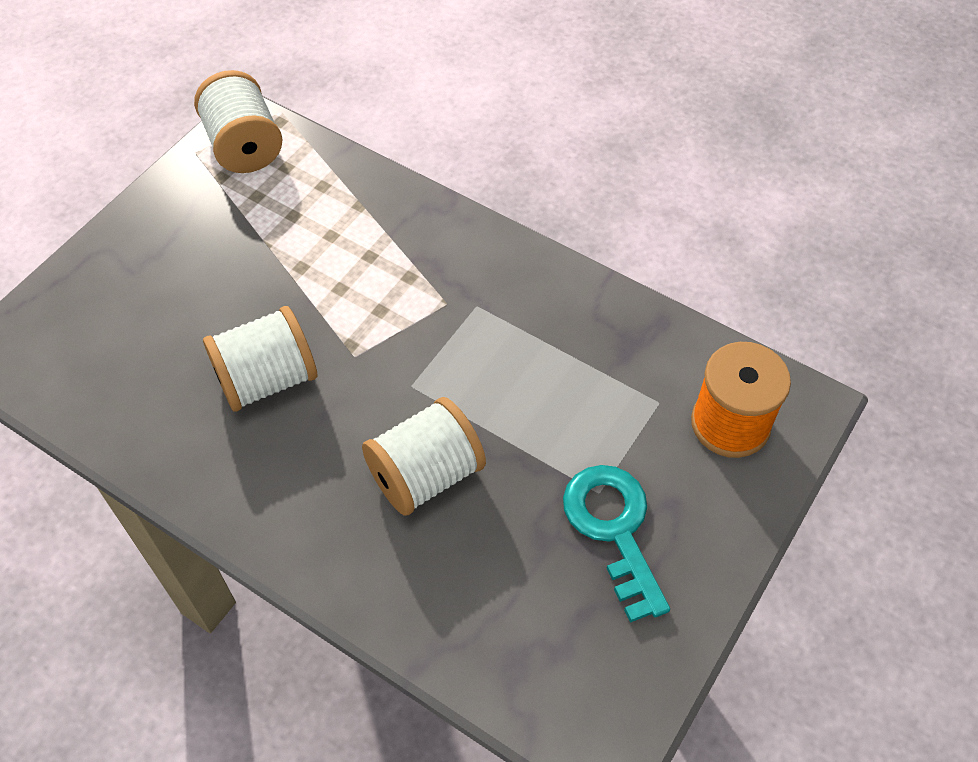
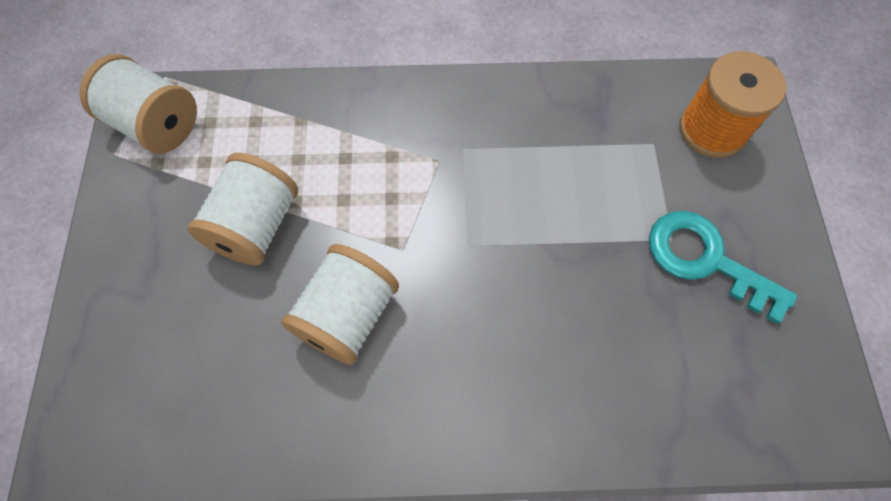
camera: 35 degrees left, 10 degrees up
(426, 475) = (541, 310): white spool -> white spool (256, 225)

